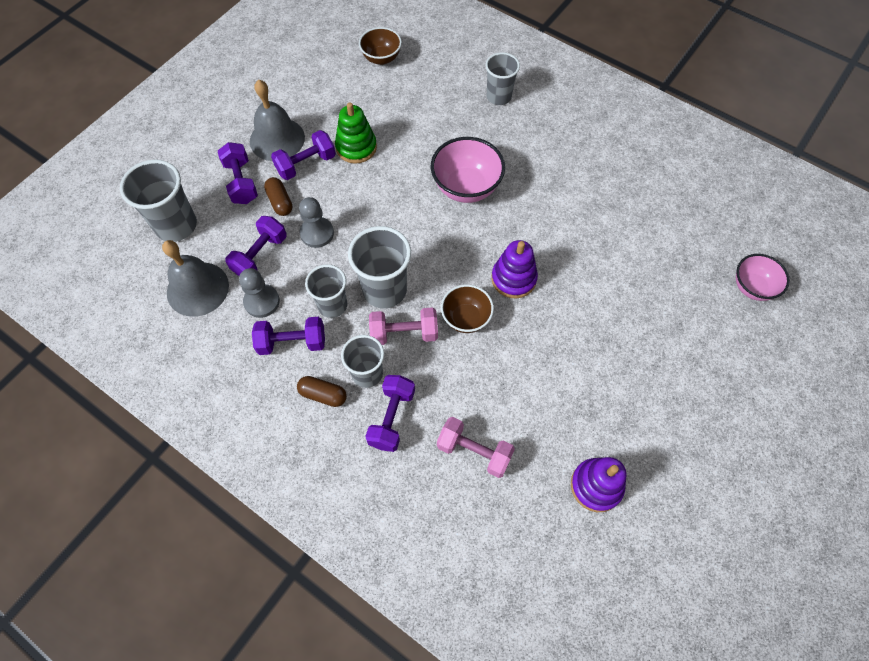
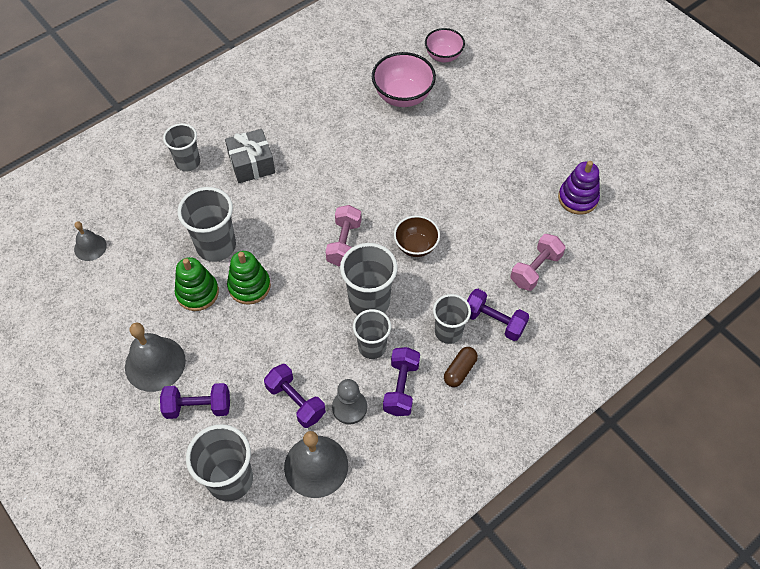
camera: 75 degrees left, 5 degrees down
(280, 202) = (238, 373): brown capsule -> none
(306, 164) = (200, 341): purple dumbbell -> none
(317, 233) = (288, 346): grey pawn -> none
(374, 185) = (249, 286): none -> green stacking toy
(381, 58) = (90, 247): brown bowl -> grey bell
(404, 333) = (417, 295): pink dumbbell -> pink dumbbell (344, 243)
(411, 146) = (216, 246): none -> grey cup
(466, 187) = (281, 213): pink bowl -> pink bowl (403, 96)
(513, 279) = (388, 202): purple stacking toy -> none
(516, 147) = (252, 164): none -> grey gift

